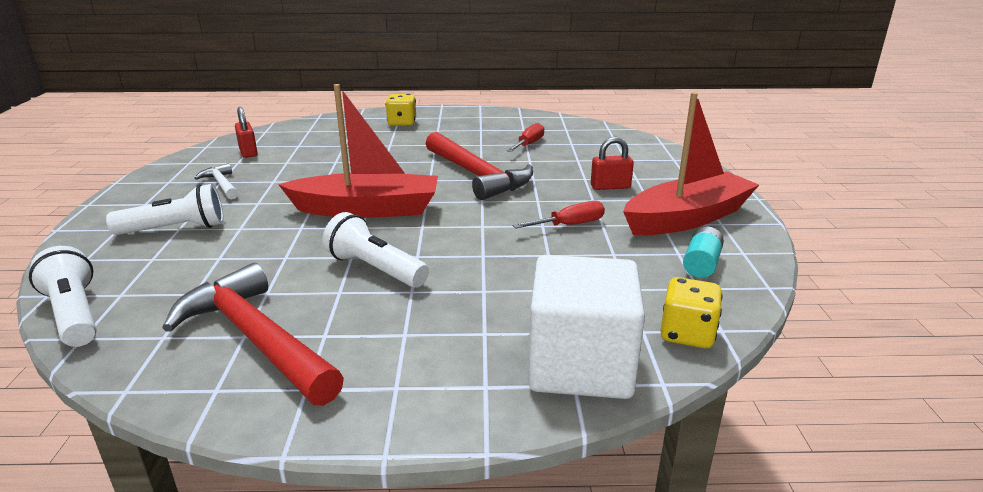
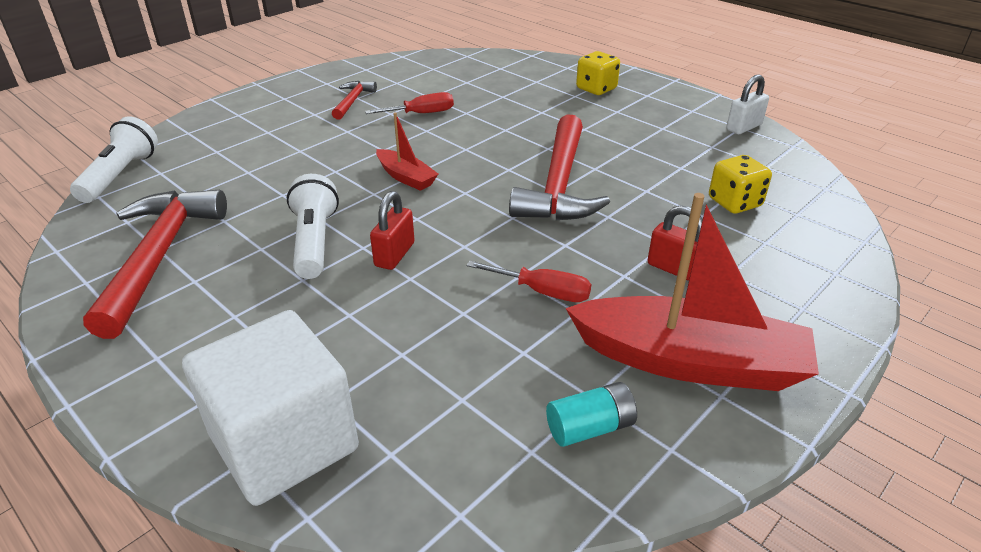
camera: 45 degrees right, 10 degrees up
(176, 229) = (265, 131): white flashlight -> none
(221, 184) = (353, 101): white hammer -> red hammer
(248, 152) = (419, 74): red padlock -> red padlock (394, 254)
(367, 209) = (406, 177): red boat -> red boat, size x0.49
(522, 116) = (744, 127): none -> white padlock
(528, 144) = (682, 169): red screwdriver -> red screwdriver (421, 114)
(687, 334) = (420, 490): yellow dice -> yellow dice (734, 203)

